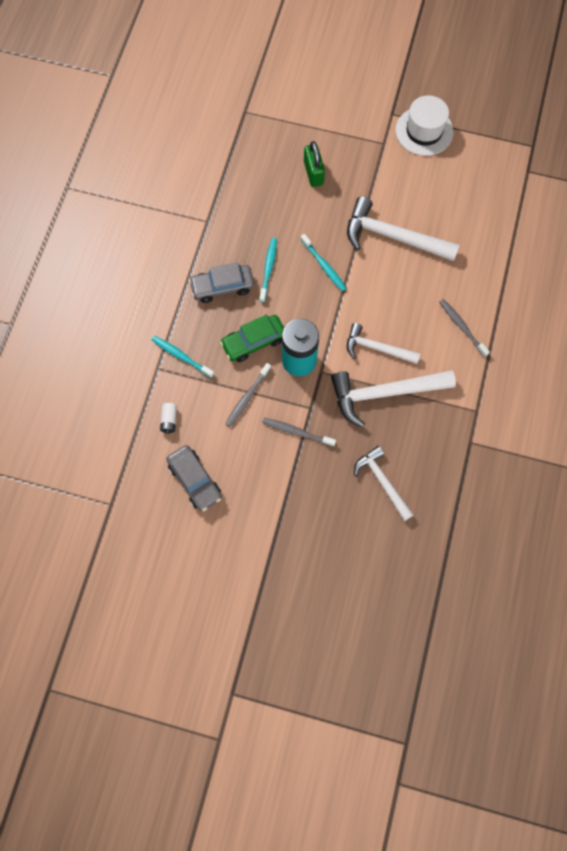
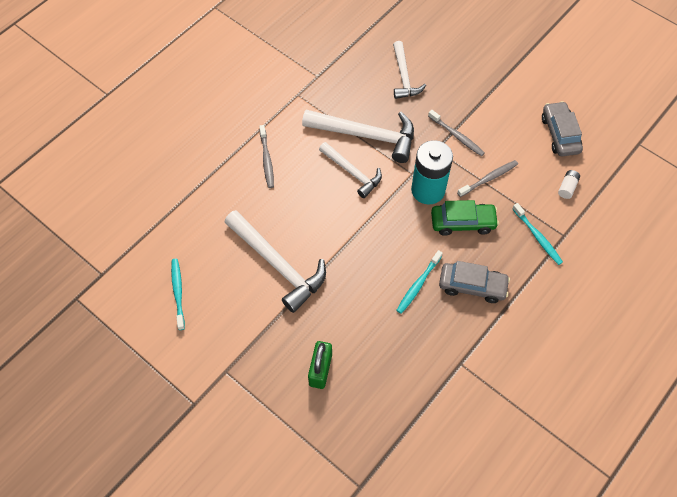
camera: 155 degrees left, 10 degrees down
(324, 266) = (361, 265): turquoise toothbrush -> turquoise toothbrush (178, 292)
(424, 131) = (173, 366): white hat -> none

